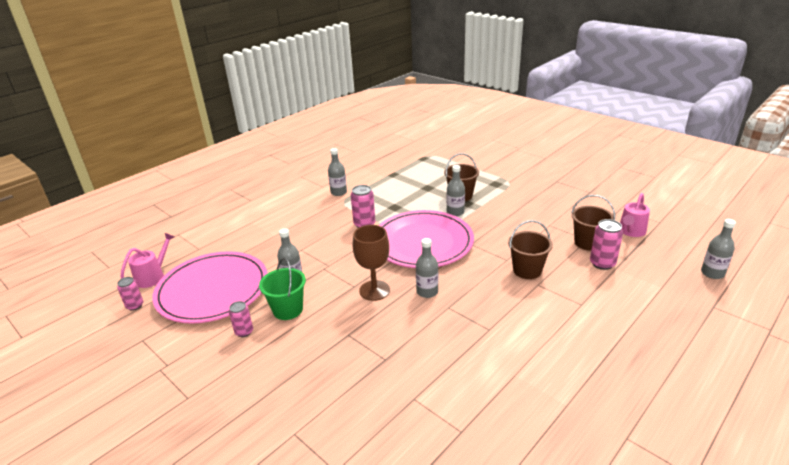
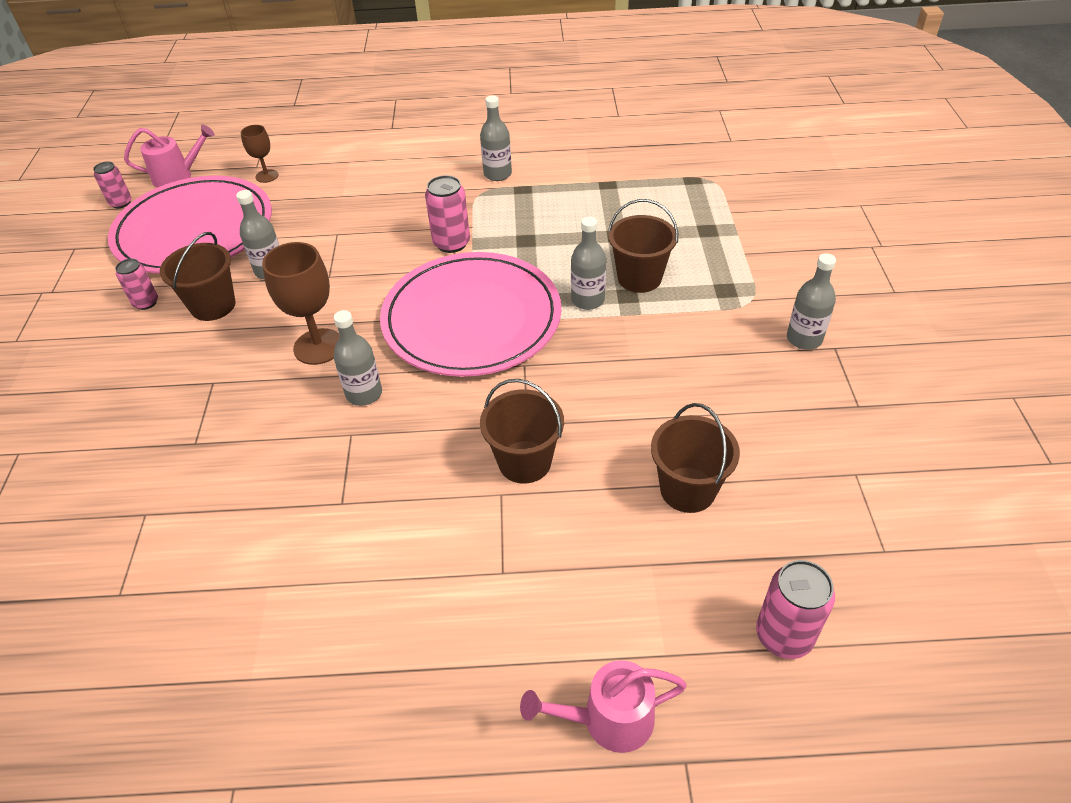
camera: 45 degrees right, 15 degrees up
(213, 249) = (267, 176): none -> brown goblet
(288, 310) = (213, 306): green bucket -> brown bucket
(602, 263) = (646, 539): pink can -> pink can (783, 635)
(631, 232) = (795, 527): pink watering can -> pink watering can (608, 720)
(712, 273) = (798, 713): grey bottle -> grey bottle (804, 339)

